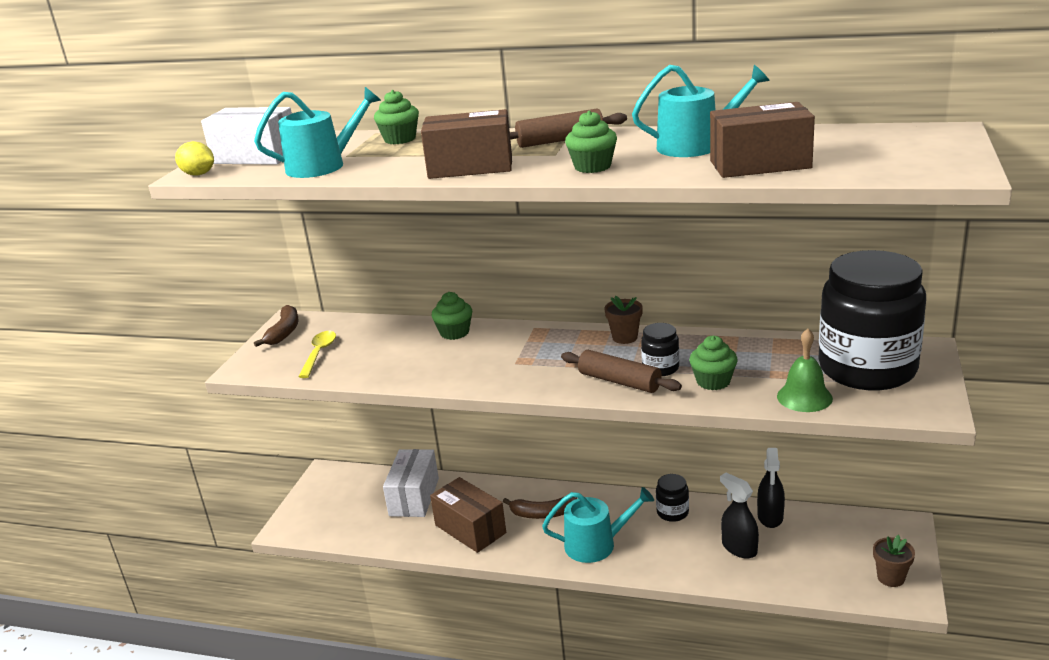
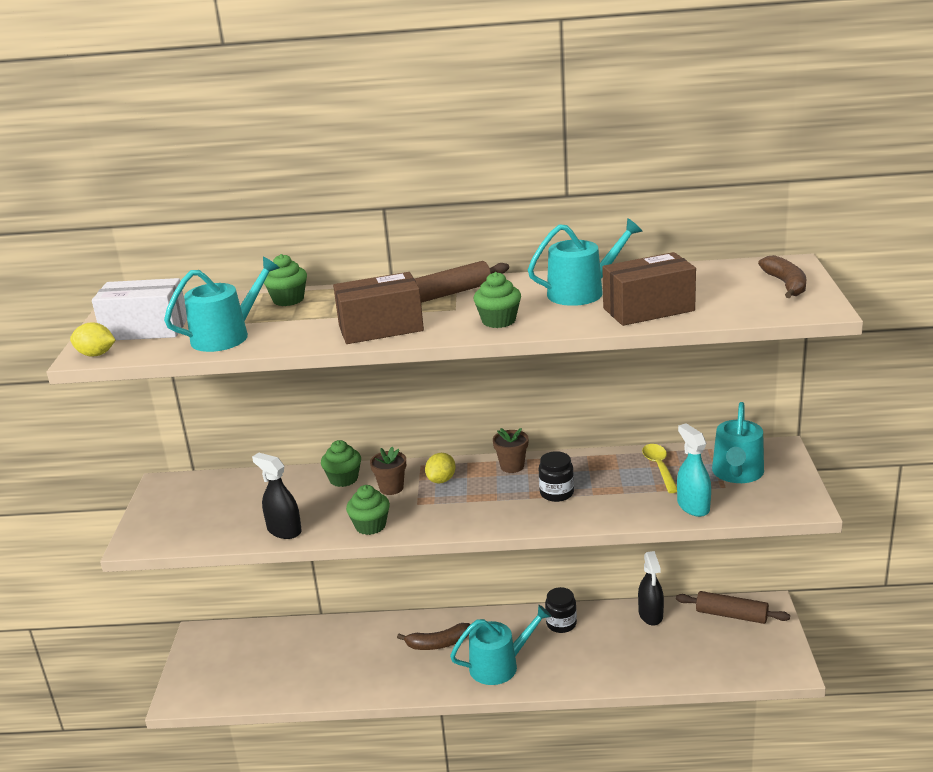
camera: 15 degrees left, 0 degrees up
(284, 332) = (162, 497): brown banana -> brown banana (786, 285)
(319, 354) = (212, 517): yellow spoon -> yellow spoon (659, 467)
(414, 497) = (303, 646): white box -> none
(470, 529) = (371, 669): brown box -> none
(548, 343) = (441, 480): none -> yellow lemon
(619, 381) = (524, 511): brown rolling pin -> brown rolling pin (731, 615)
(713, 381) = (609, 501): green cupcake -> green cupcake (370, 526)
(739, 548) = (631, 648): black spray bottle -> black spray bottle (284, 530)
(804, 397) = (693, 506): green bell -> turquoise spray bottle
(867, 369) = (737, 473): black jar -> turquoise watering can
(890, 577) = (769, 655): brown flower pot -> brown flower pot (391, 488)

